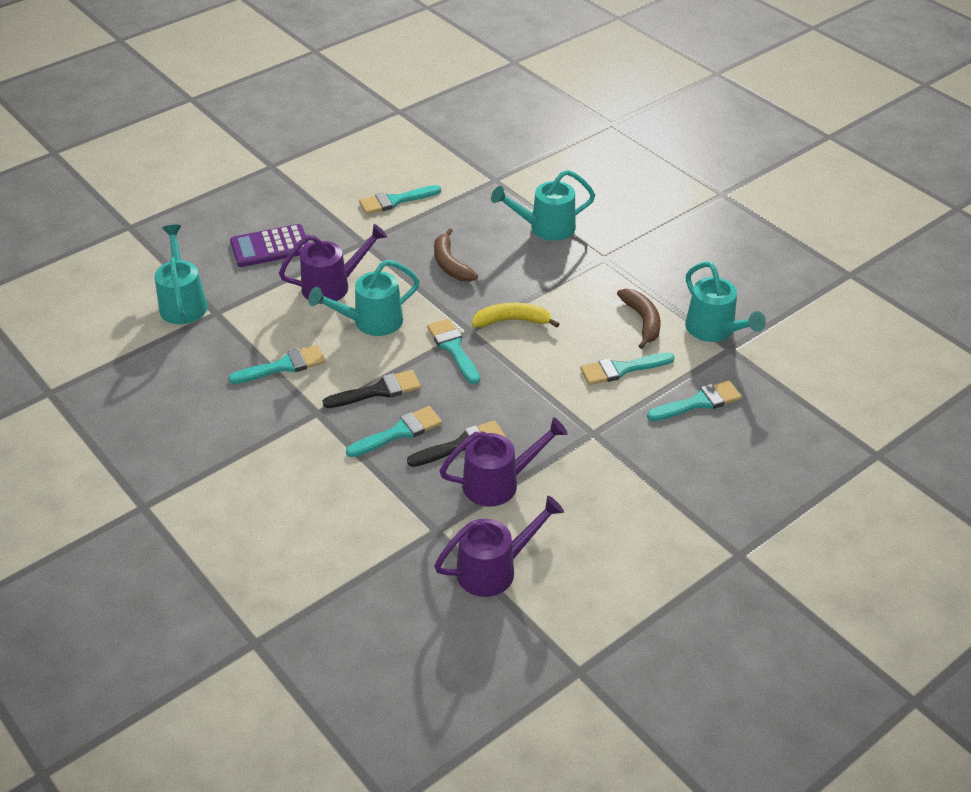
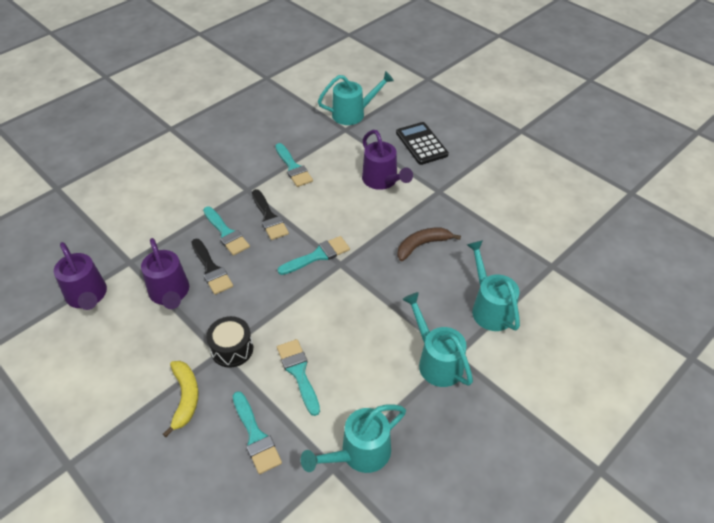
camera: 85 degrees right, 5 degrees up
(270, 247) = (421, 144): purple calculator -> black calculator
(371, 322) = (344, 206): turquoise watering can -> turquoise watering can (436, 361)
(395, 201) = (498, 204): turquoise brush -> none
(512, 321) = (355, 290): yellow banana -> yellow banana (185, 398)
(588, 423) = (232, 349): none -> black drum
(642, 321) = (366, 389): brown banana -> none

